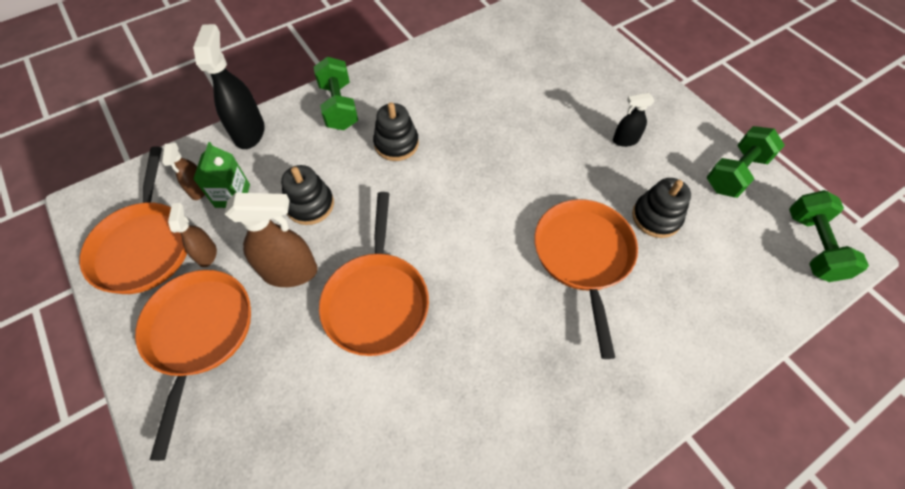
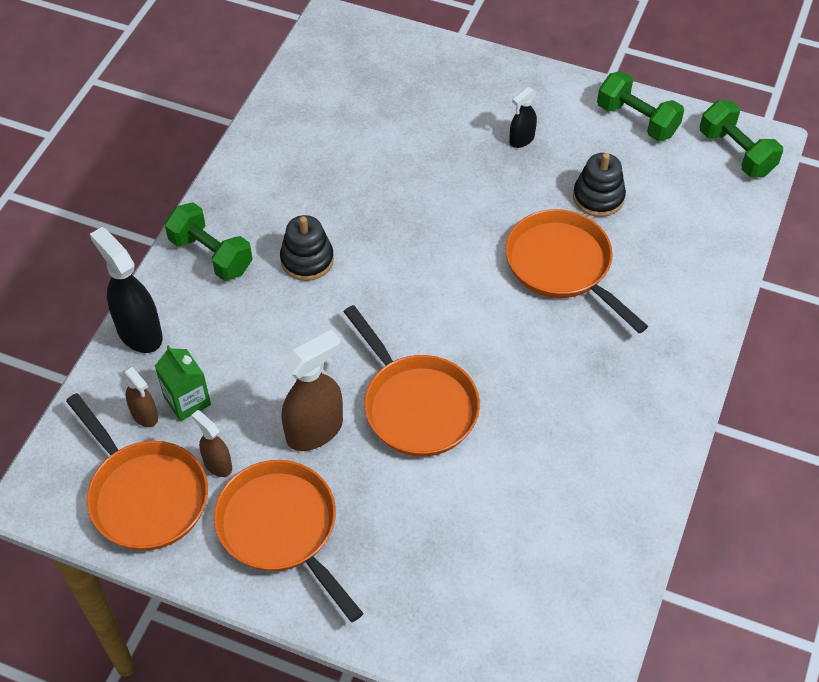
camera: 35 degrees left, 5 degrees down
(310, 205) = (275, 364): black stacking toy -> none
(735, 173) = (637, 120): green dumbbell -> green dumbbell turned 60 degrees counterclockwise

